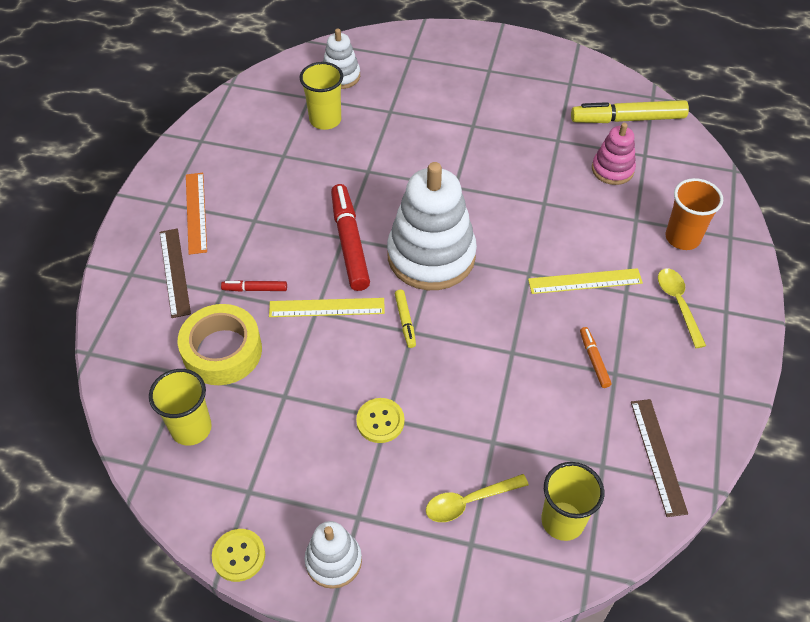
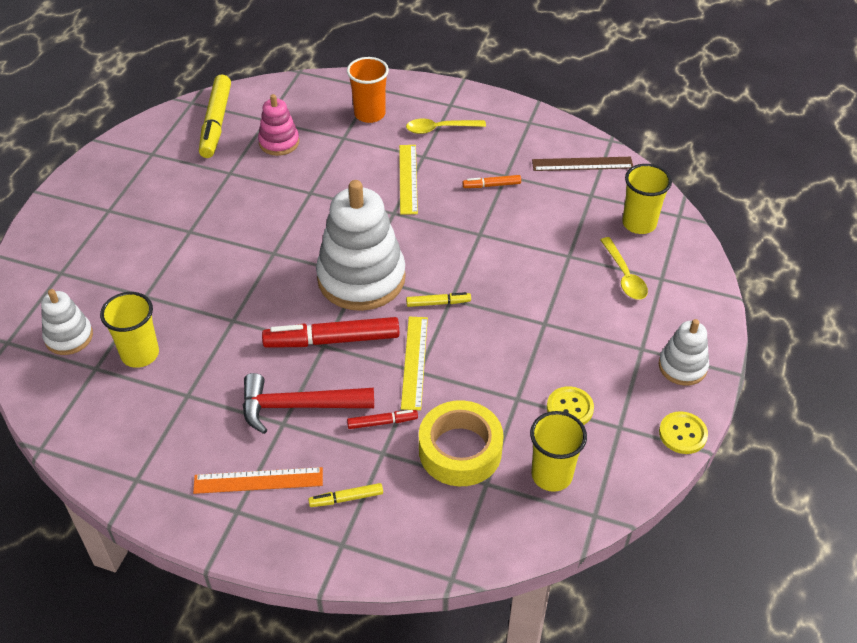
camera: 85 degrees left, 5 degrees down
(174, 272) = (346, 498): brown ruler -> yellow marker
(255, 289) = (382, 422): red marker -> red marker turned 105 degrees counterclockwise
(272, 228) = (298, 406): none -> red hammer
(380, 421) = (547, 328): yellow button -> yellow button (570, 408)

